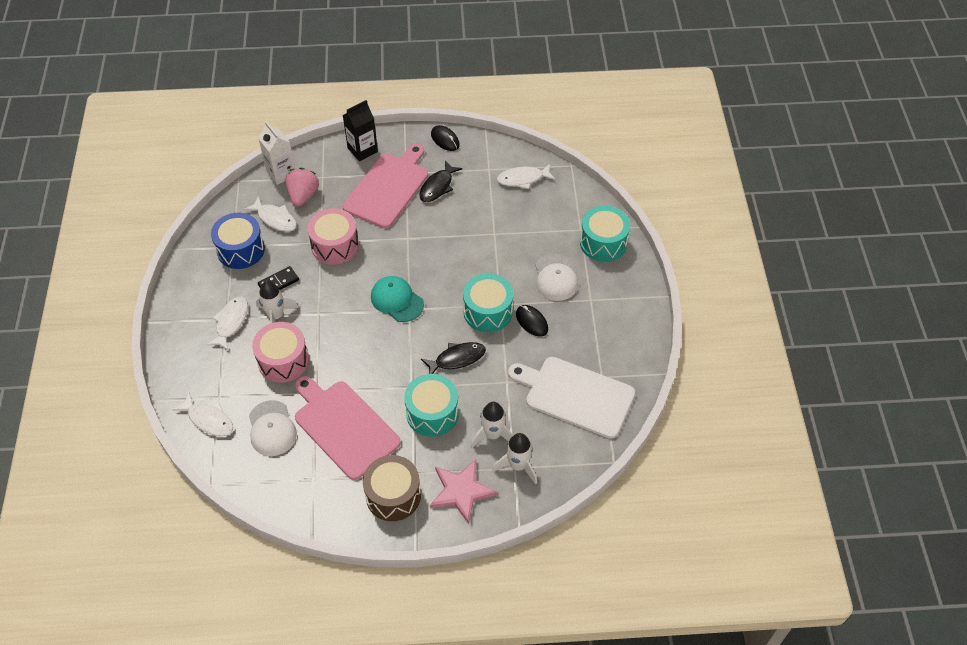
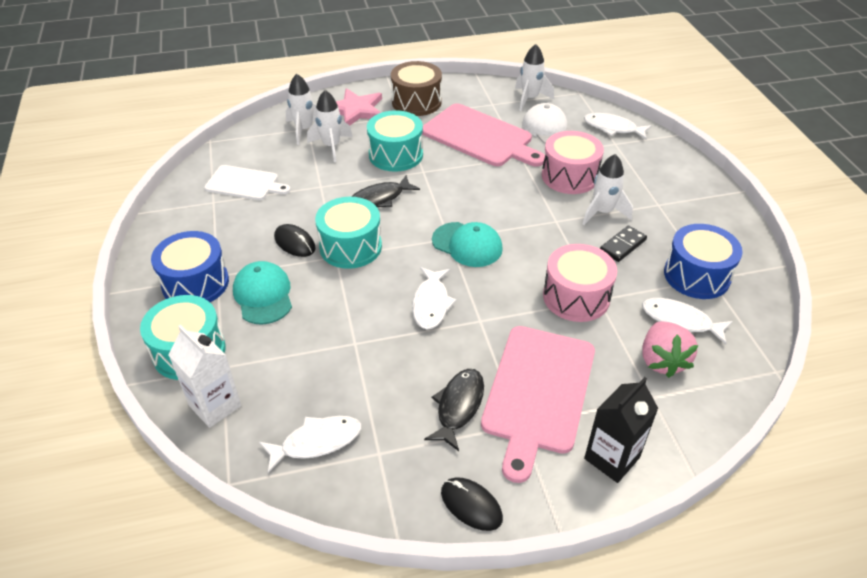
camera: 170 degrees right, 10 degrees down
(231, 322) = (650, 201): white fish -> white fish (431, 303)
(269, 481) = (530, 99): none -> white rocket
(281, 173) = (720, 393): white carton -> white carton (215, 405)
(555, 278) = (263, 295): white cap -> turquoise cap
(575, 395) = (245, 183): white cutting board -> white cutting board, size x0.61
(606, 295) = (195, 283): none -> blue drum

